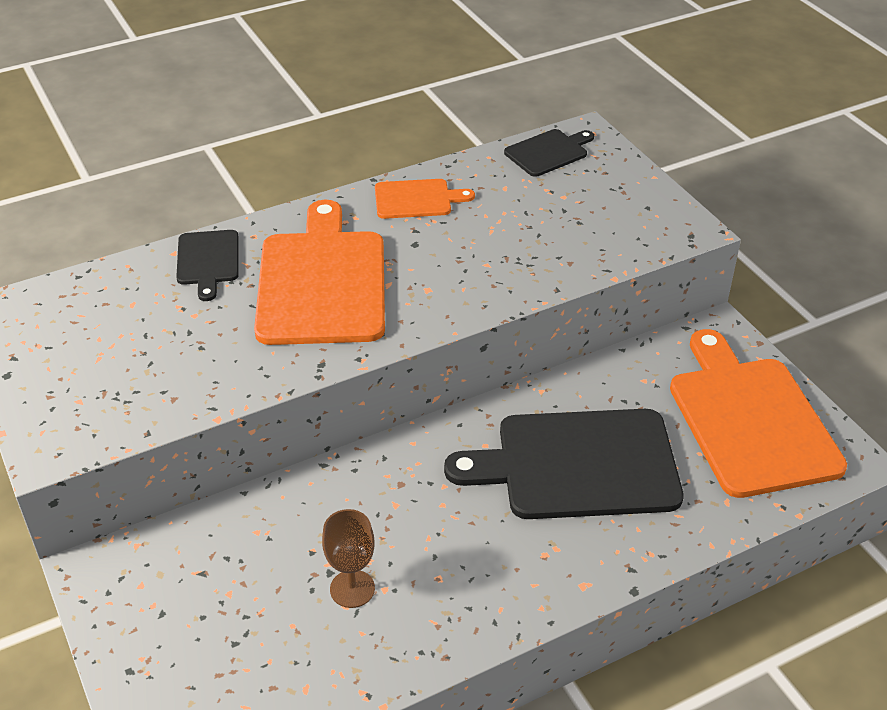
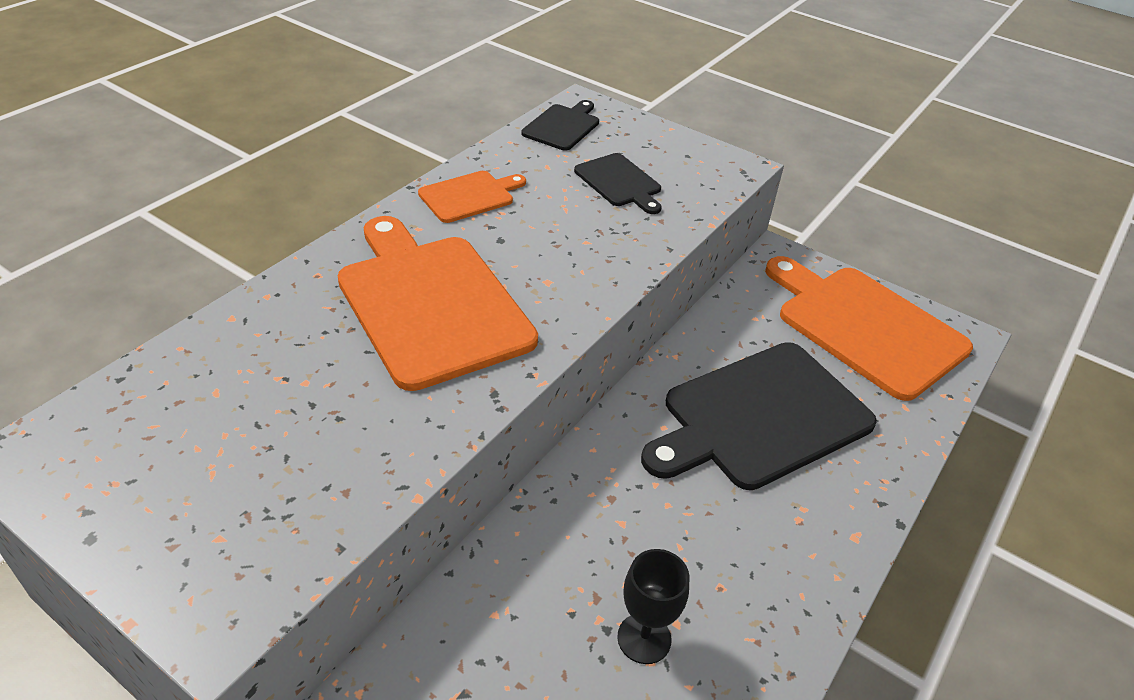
camera: 30 degrees left, 0 degrees up
(208, 261) = (281, 316): black cutting board -> black cutting board (619, 182)
(352, 589) = (644, 638): brown goblet -> black goblet

